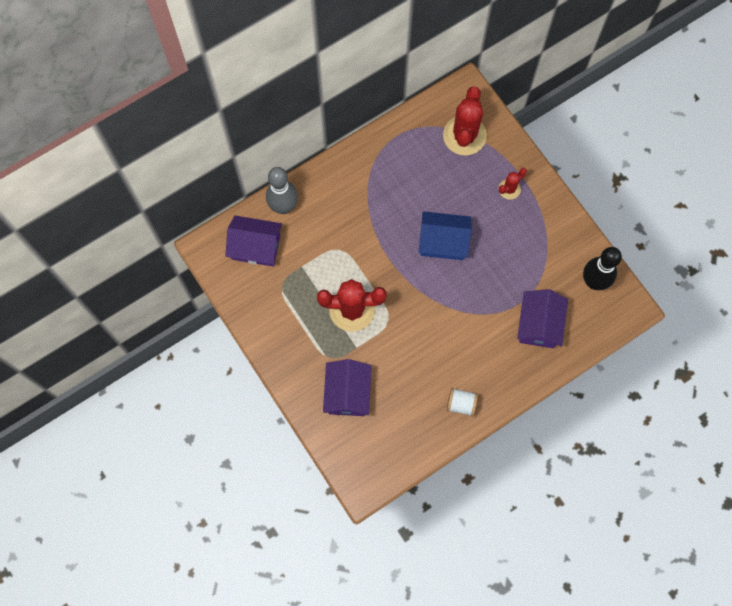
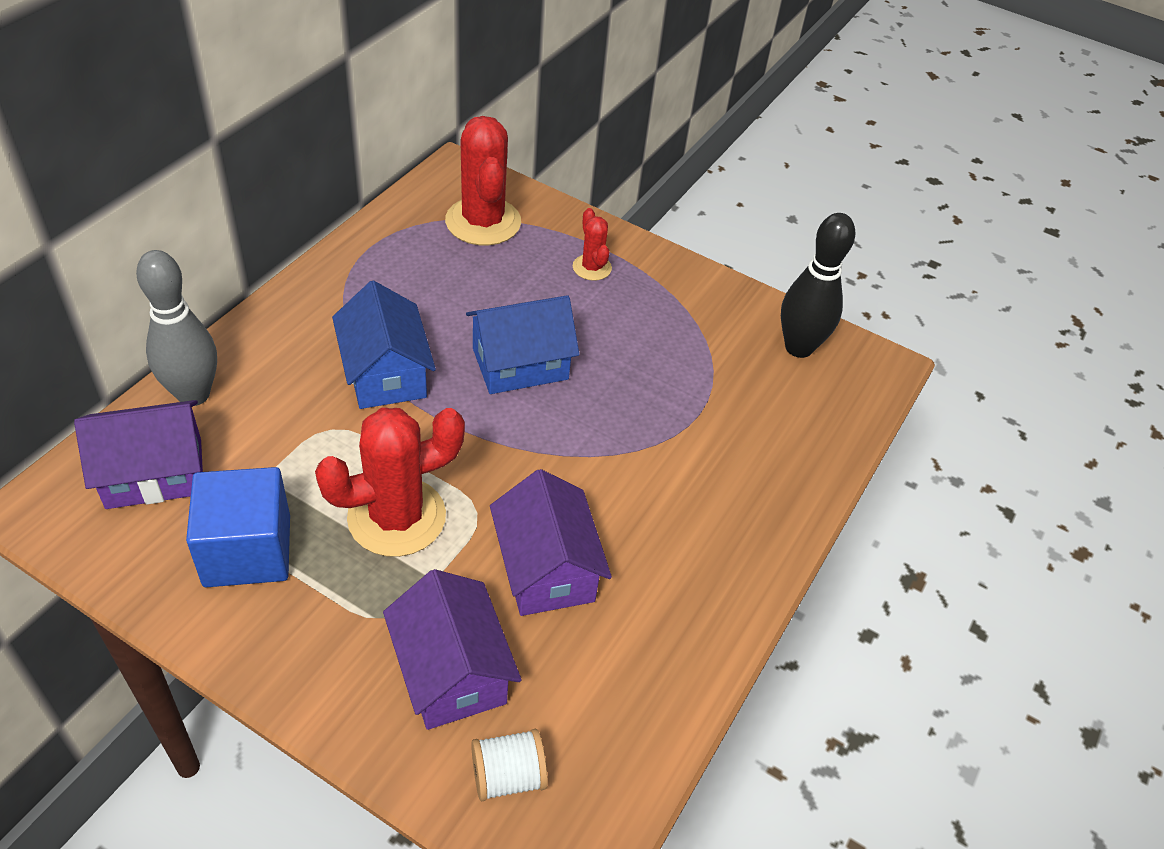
camera: 30 degrees left, 25 degrees down
(284, 303) = (247, 550): none -> blue cube
(375, 225) = (385, 373): none -> blue house
(461, 404) = (691, 607): white spool -> white spool (508, 776)
(509, 189) = (592, 267): red cactus -> red cactus turned 45 degrees counterclockwise
(539, 324) = (752, 432): purple house -> purple house (546, 569)

